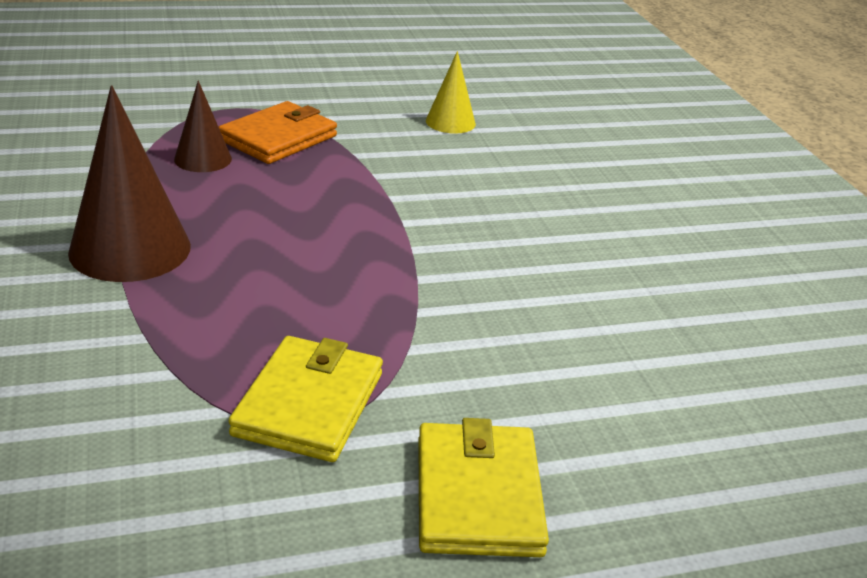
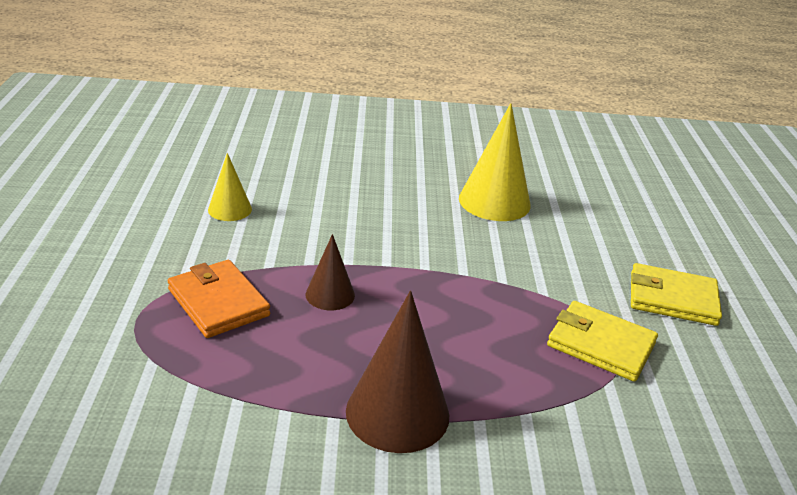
camera: 75 degrees left, 0 degrees up
(203, 159) = (242, 353): brown cone -> brown cone (330, 294)
(635, 296) = (494, 201): none -> yellow cone

